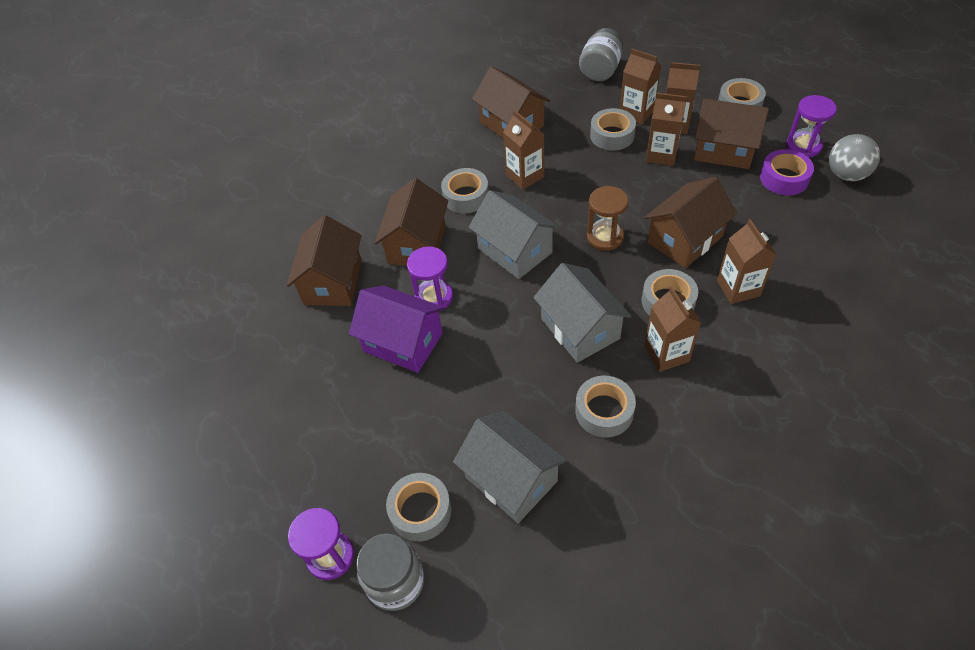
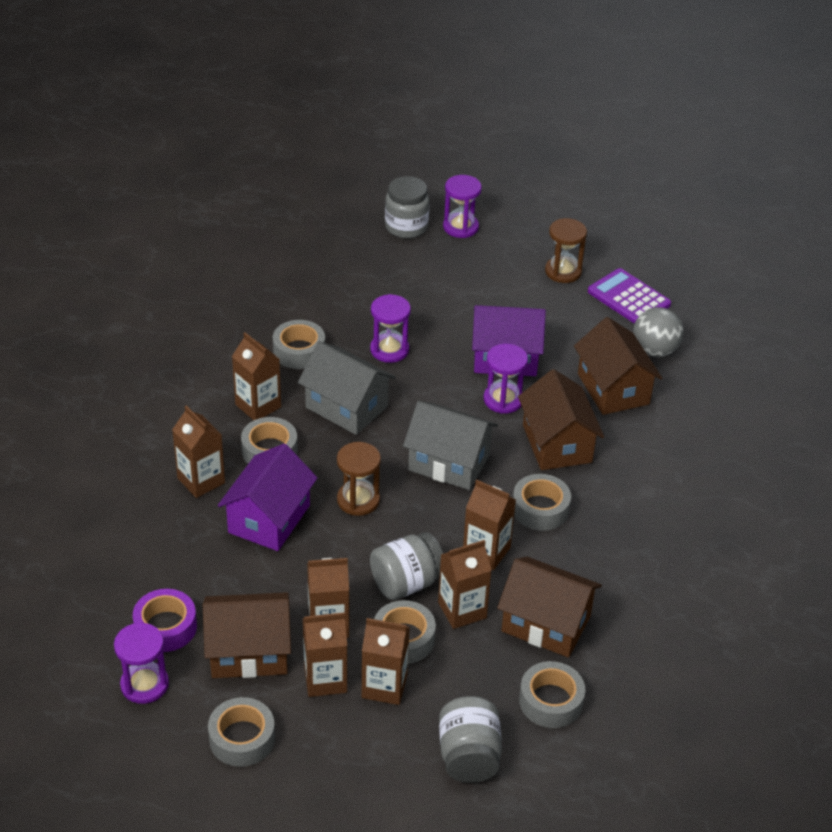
camera: 150 degrees right, 10 degrees down
(235, 380) = (628, 298): none -> purple calculator
(269, 438) = (563, 271): none -> brown hourglass
(420, 511) = (413, 262): grey tape -> grey tape (551, 701)
(509, 385) = (389, 350): none -> purple hourglass
(511, 479) = (355, 293): grey house -> none
(563, 143) = (462, 610): none -> brown carton
(594, 168) = (406, 583): none -> grey jar
(684, 239) = (269, 519): brown house -> purple house
(846, 175) = (87, 652): grey ball -> grey ball (654, 350)

